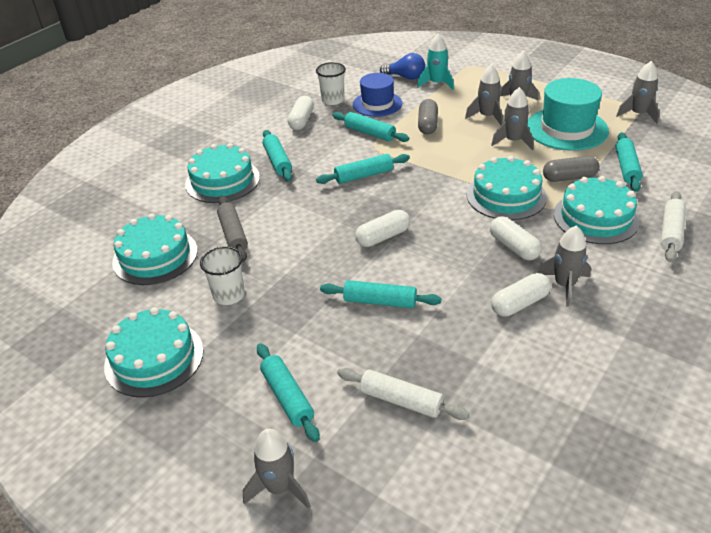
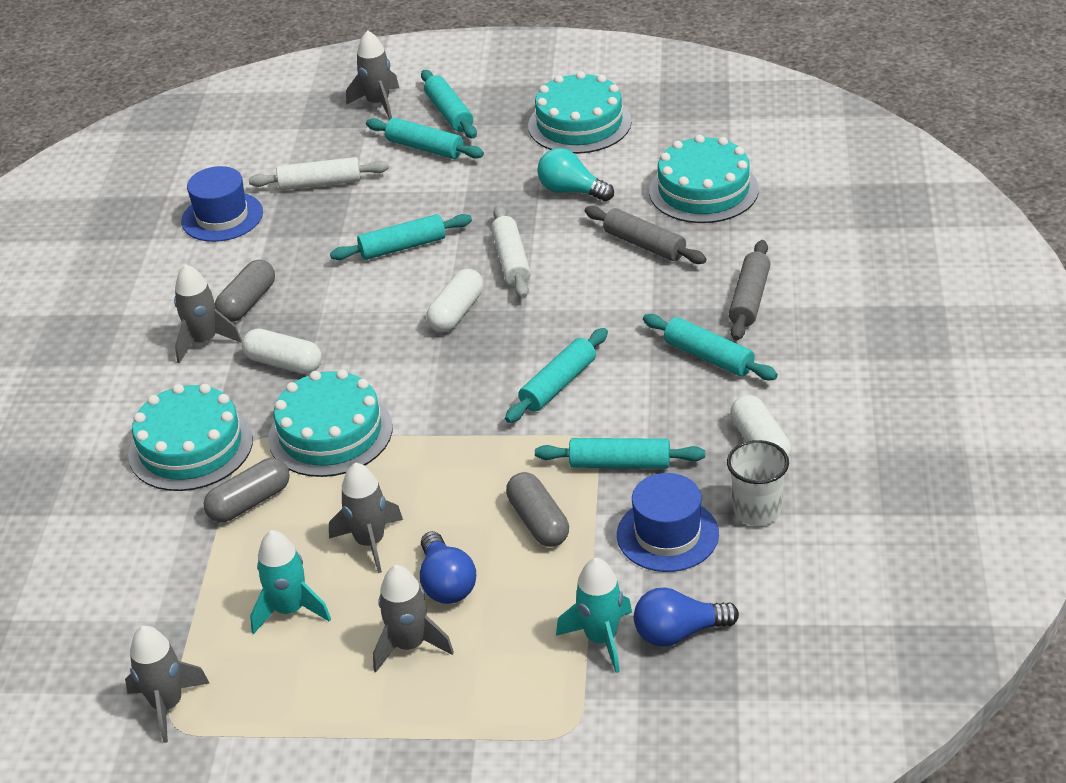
camera: 150 degrees right, 0 degrees up
(222, 180) = (749, 299): turquoise cake -> grey rolling pin
(229, 295) = (571, 191): white cup -> turquoise light bulb
(487, 117) = (446, 583): grey rocket -> blue light bulb
(507, 403) = (222, 217): none -> blue hat
(519, 303) = (247, 302): white capsule -> grey capsule
(566, 129) = (290, 610): turquoise hat -> turquoise rocket
(626, 168) = (165, 558): turquoise rolling pin -> turquoise rolling pin (449, 113)
(671, 232) = (84, 463): white rolling pin -> white rolling pin (511, 261)

